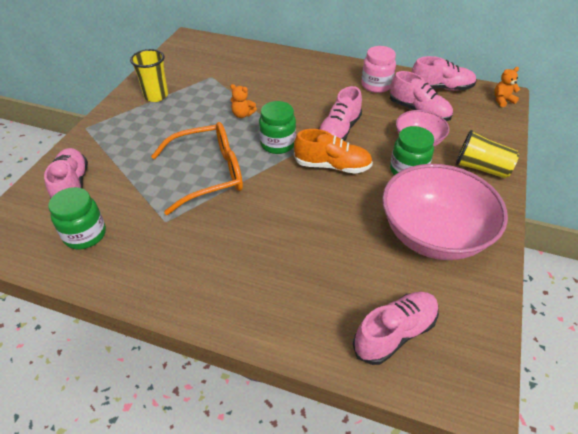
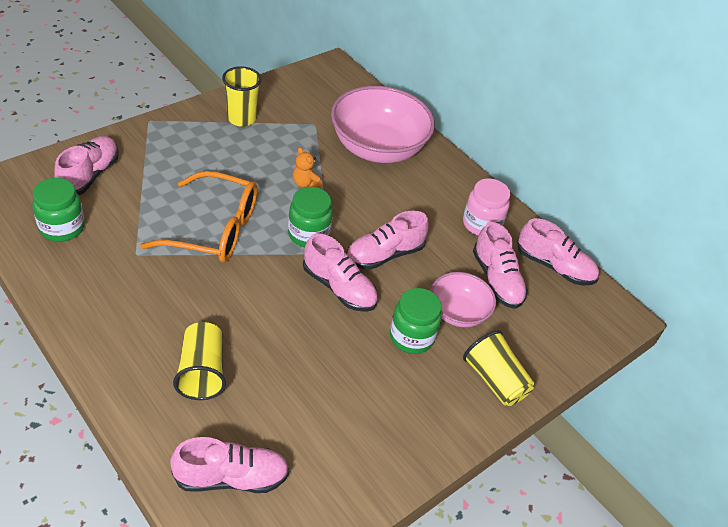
camera: 25 degrees right, 0 degrees up
(298, 274) = (202, 372): none -> yellow cup
(332, 166) = (339, 288): orange shoe -> pink shoe
(433, 235) = (365, 415): pink bowl -> pink bowl (378, 148)
(502, 100) = (613, 320): orange teddy bear -> none

